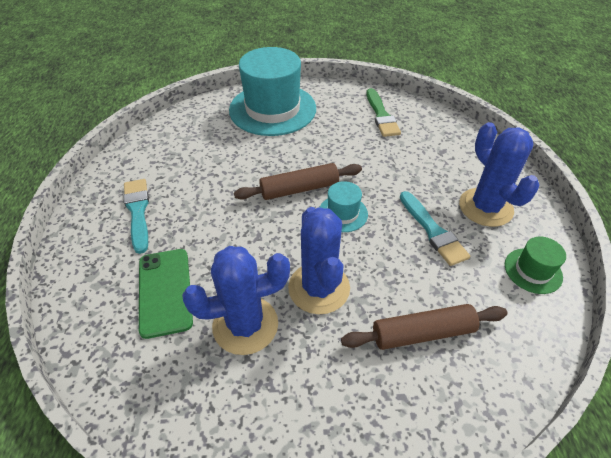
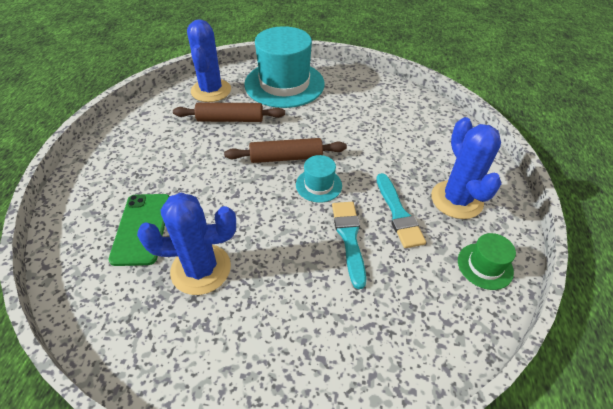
camera: 10 degrees right, 0 degrees up
(138, 212) = (140, 157): turquoise brush -> turquoise brush (349, 238)
(319, 288) = (276, 248): blue cactus -> blue cactus (211, 90)
(381, 115) = (382, 102): green brush -> none
(422, 333) = (359, 305): brown rolling pin -> brown rolling pin (230, 119)

